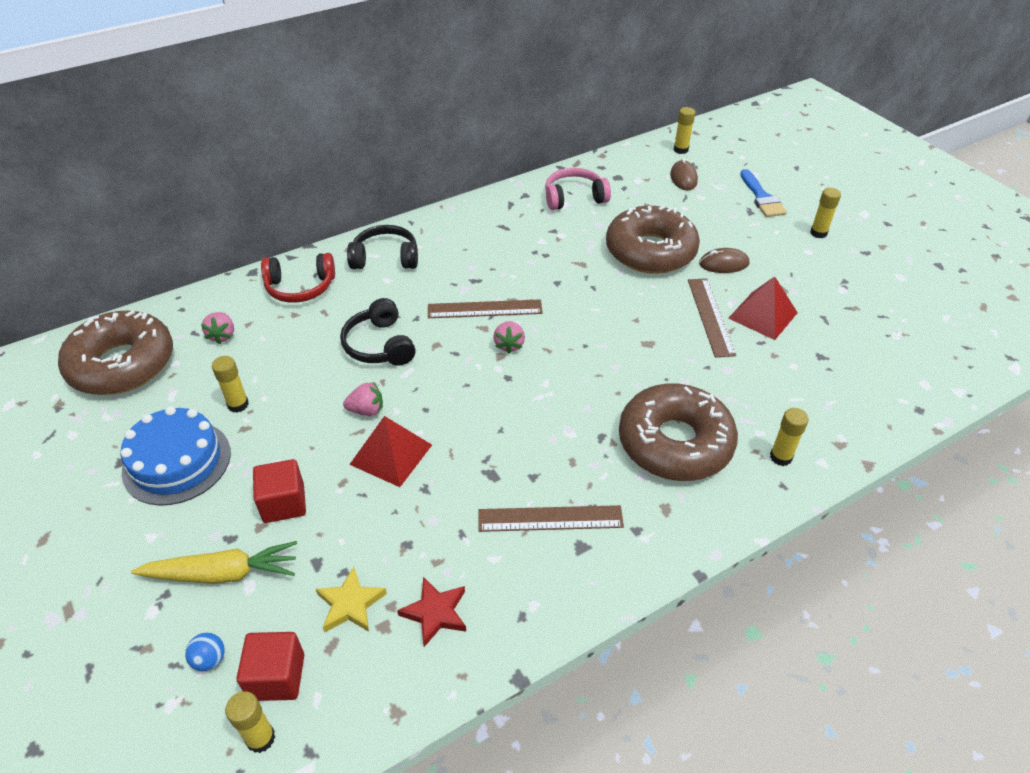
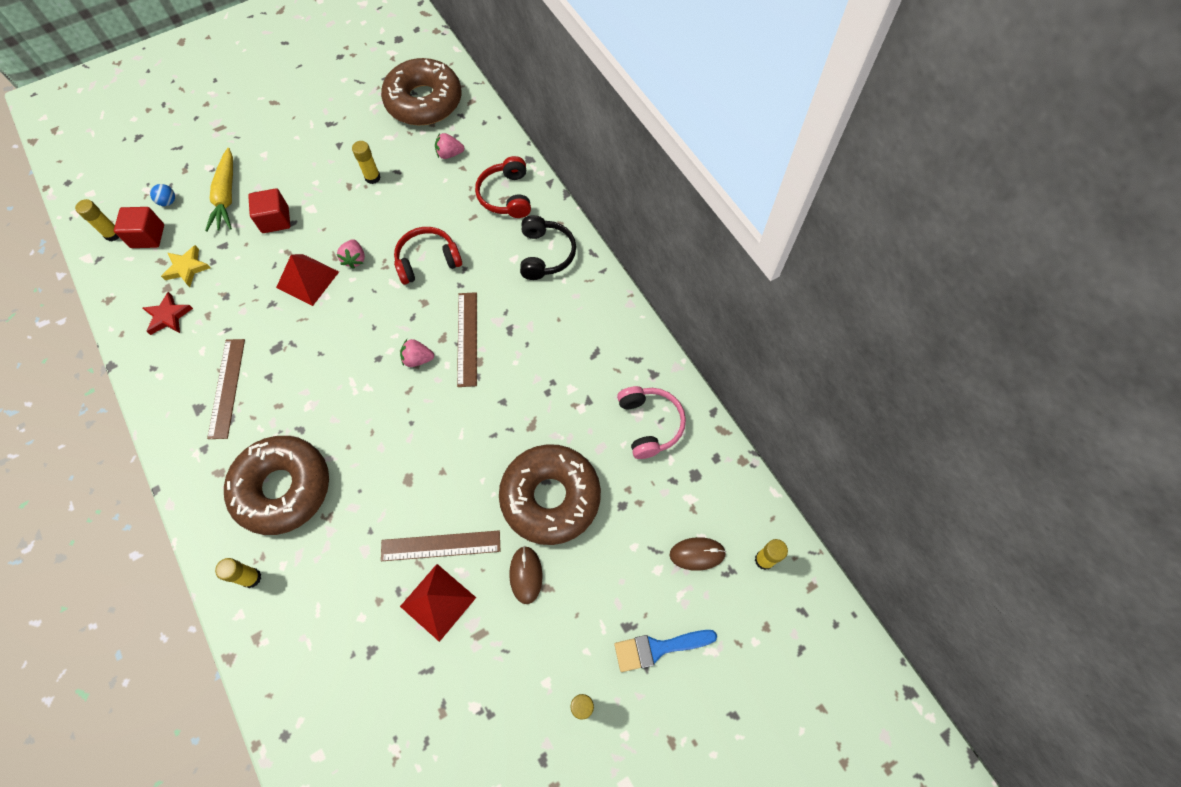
camera: 90 degrees right, 20 degrees up
(177, 462) = (323, 154): blue cake -> none
(379, 345) = (427, 260): black headphones -> red headphones

